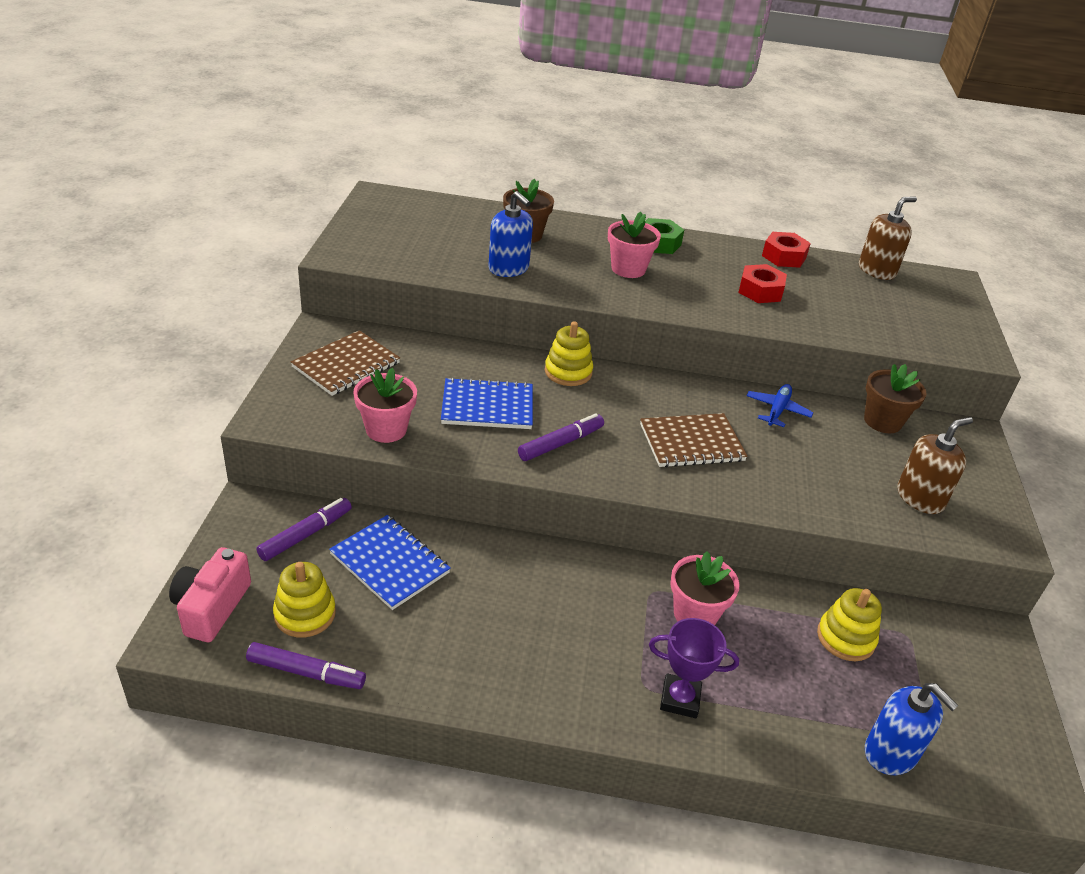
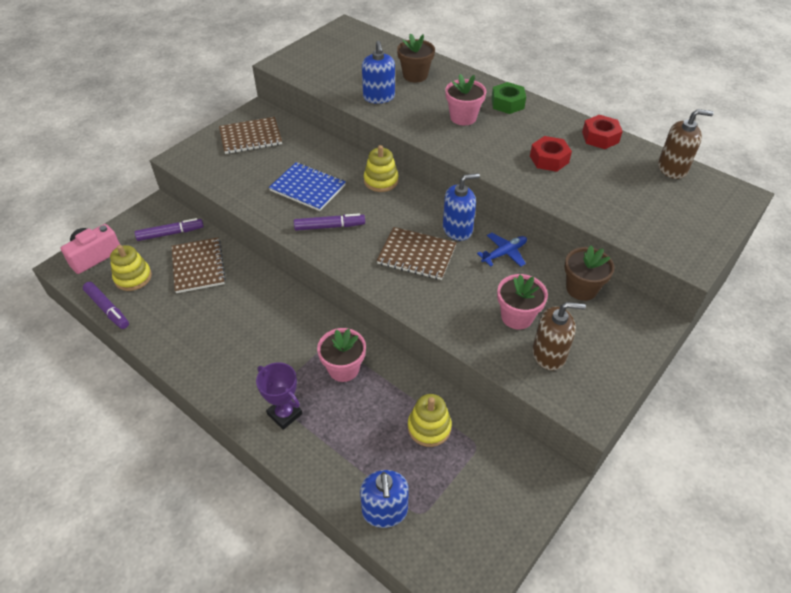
camera: 35 degrees right, 10 degrees up
(386, 429) = (236, 184): pink flower pot -> pink flower pot (517, 317)
(389, 563) = (198, 266): blue notebook -> brown notebook
(706, 400) = (457, 229): none -> blue soap dispenser

